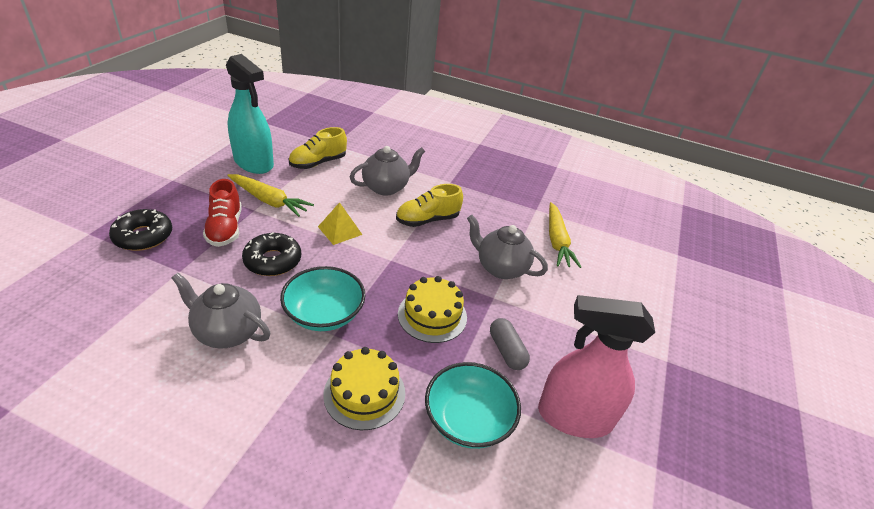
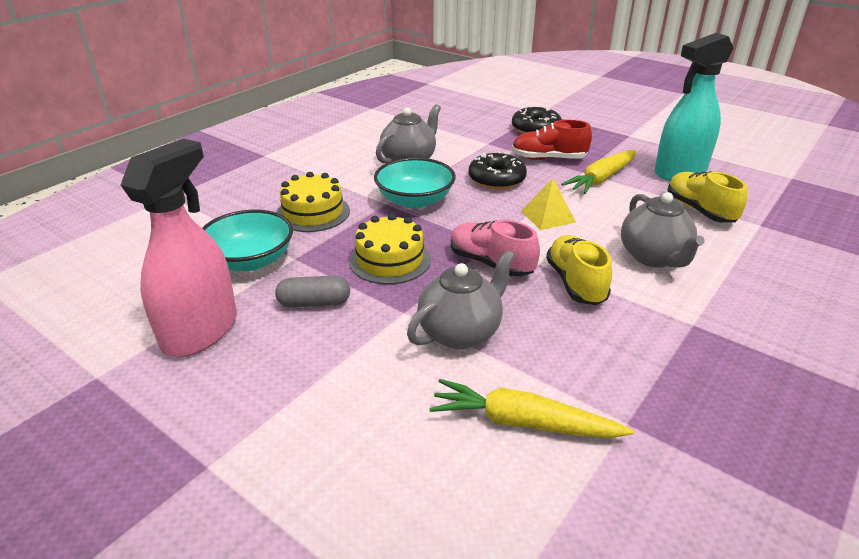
camera: 110 degrees right, 5 degrees down
(417, 258) = (491, 263): none -> pink shoe

